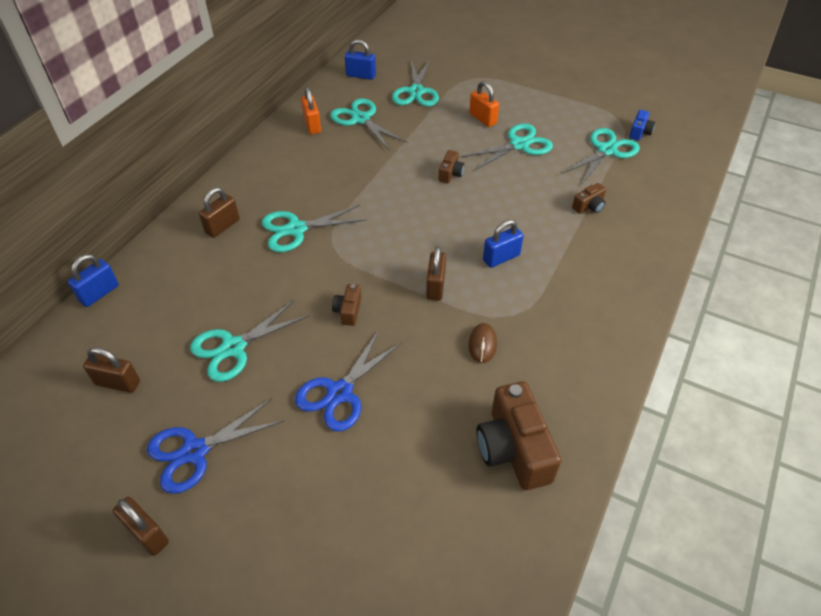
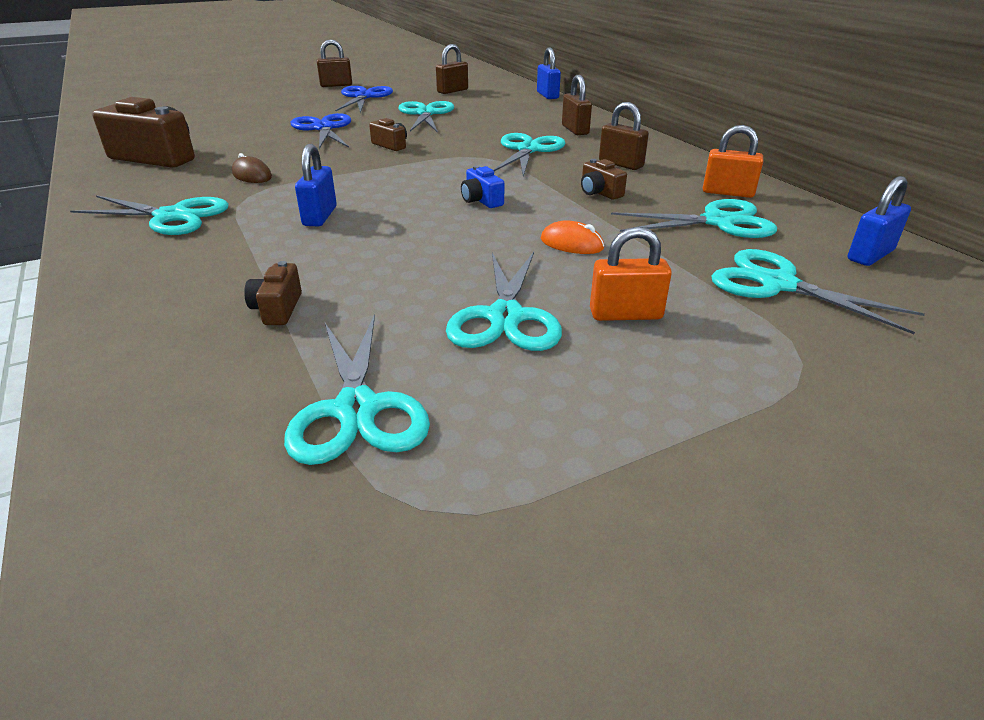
camera: 125 degrees right, 15 degrees down
(435, 153) = (571, 244): none -> orange mouse
(435, 286) = (349, 178): brown padlock -> brown padlock (620, 164)
(450, 174) = (509, 239): brown camera -> brown camera (599, 192)
(573, 324) = (172, 216): none -> turquoise scissors
(639, 132) = (336, 511): blue camera -> blue camera (481, 200)

